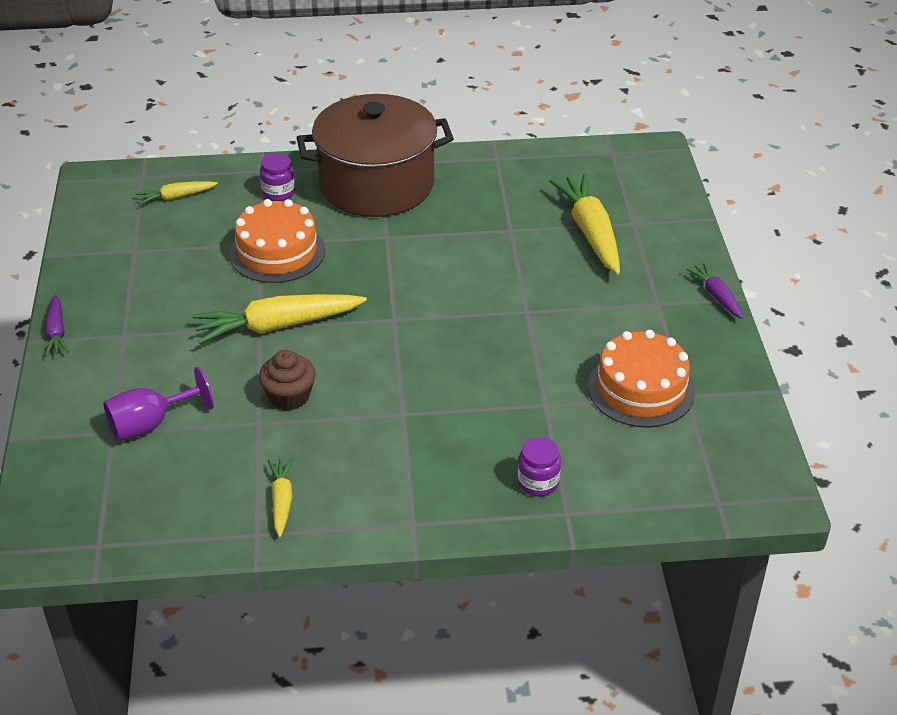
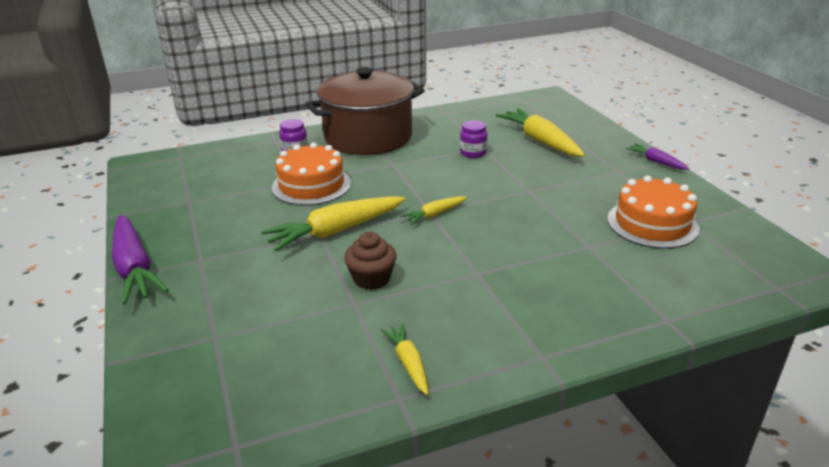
camera: 15 degrees left, 10 degrees down
(57, 332) = (134, 268): purple carrot -> purple carrot, size x1.91
(150, 424) = (250, 324): purple goblet -> none
(176, 197) = (212, 165): yellow carrot -> yellow carrot (434, 215)
(538, 482) = (625, 302): purple jar -> purple jar (473, 153)

